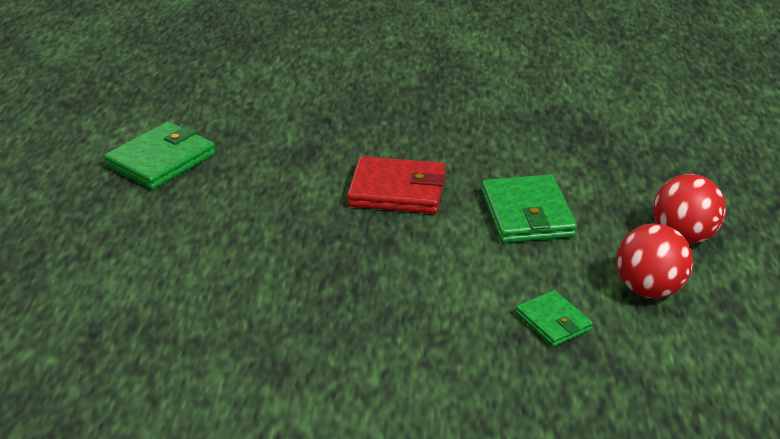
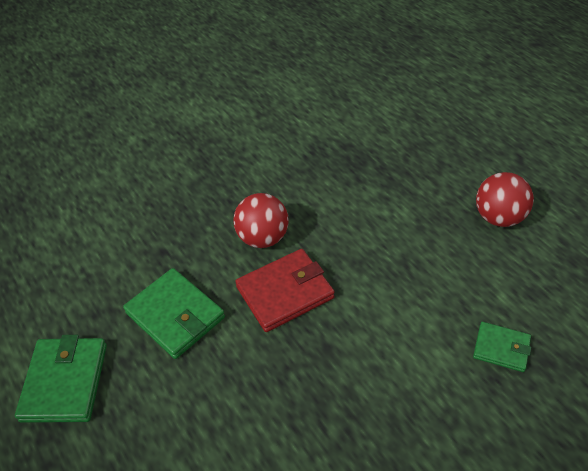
camera: 35 degrees left, 15 degrees up
(527, 214) = (391, 258): green wallet -> green wallet (175, 315)
(649, 290) = (525, 278): red ball -> red ball (263, 238)

